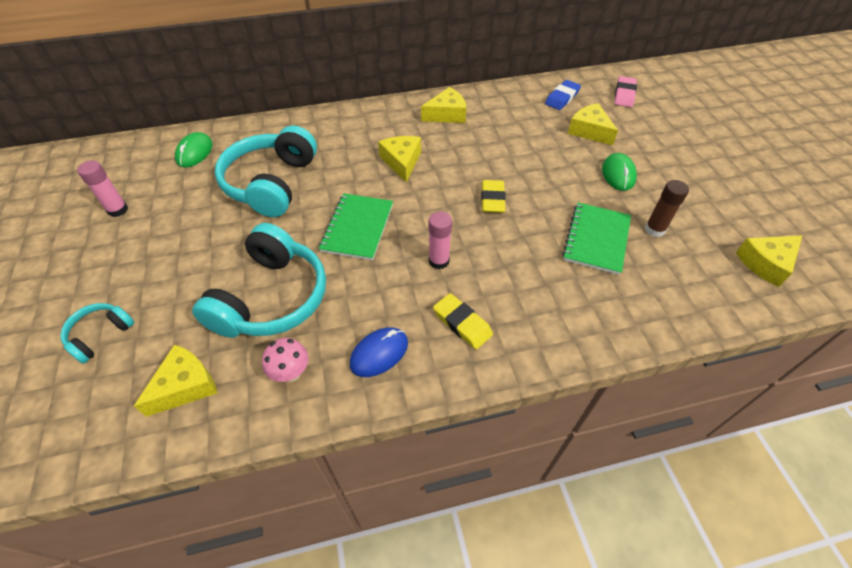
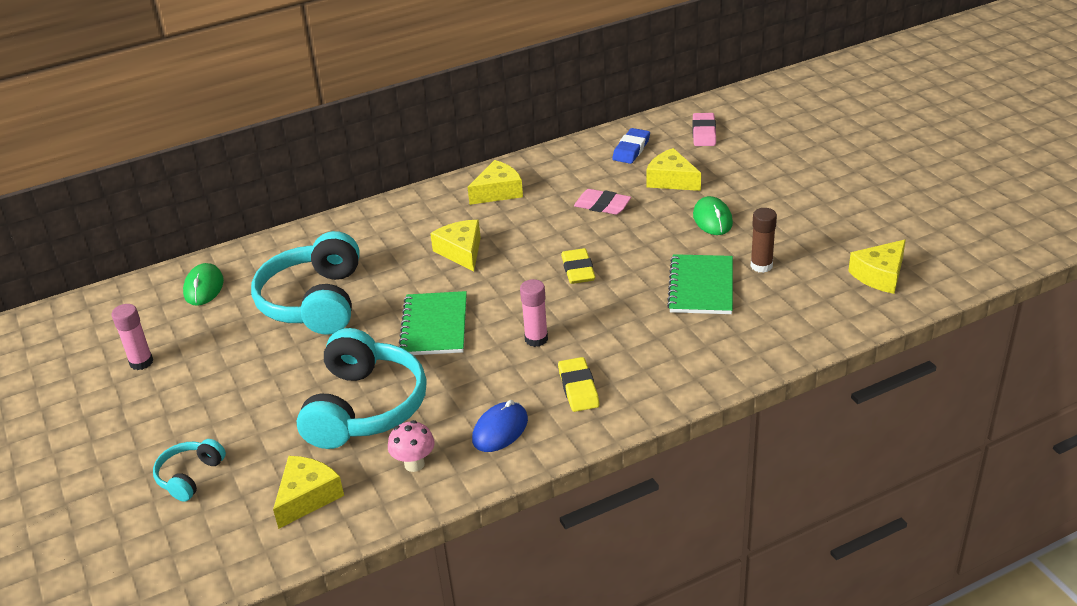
camera: 10 degrees left, 15 degrees down
(462, 323) = (578, 388): yellow eraser -> yellow eraser turned 45 degrees clockwise
(527, 143) = (602, 205): none -> pink eraser

